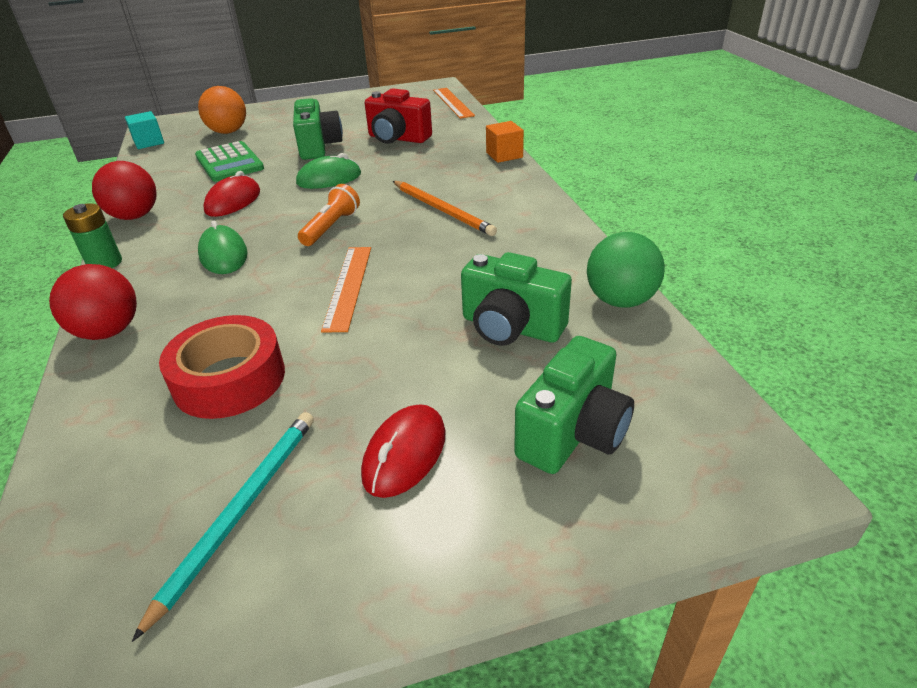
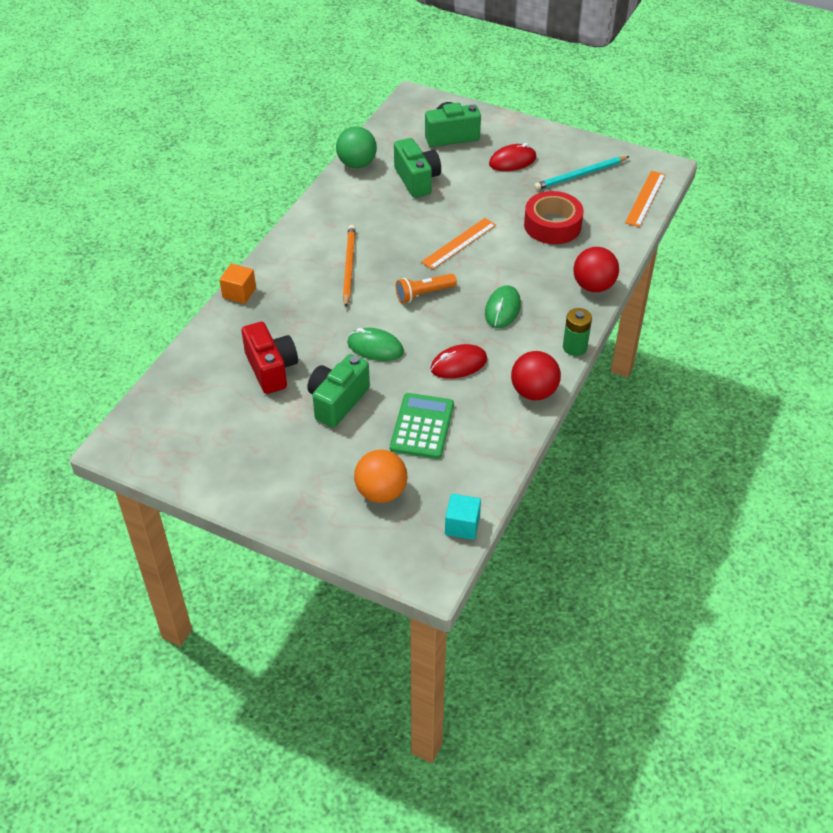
camera: 140 degrees left, 10 degrees up
(453, 102) = (155, 398): orange ruler -> orange ruler (645, 198)

